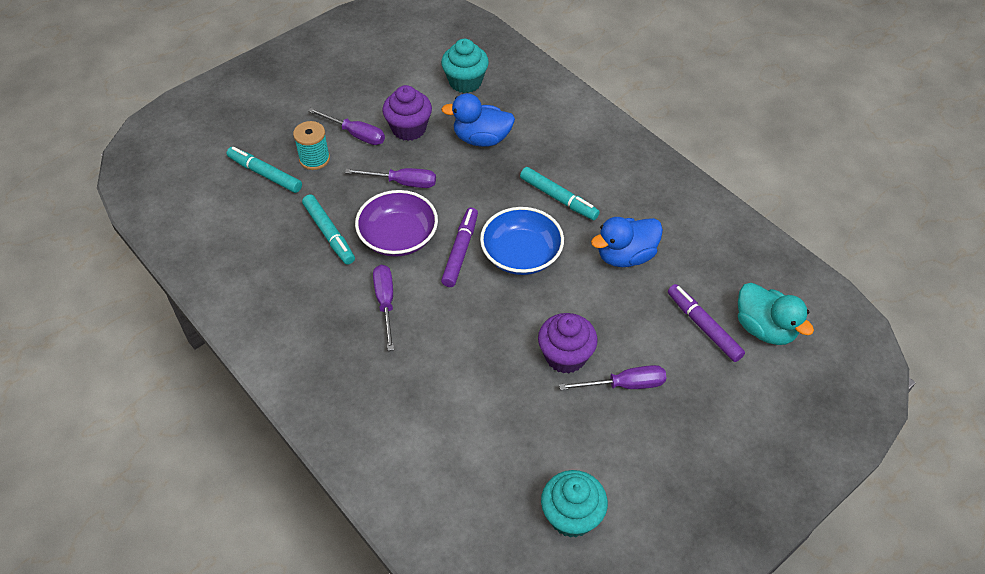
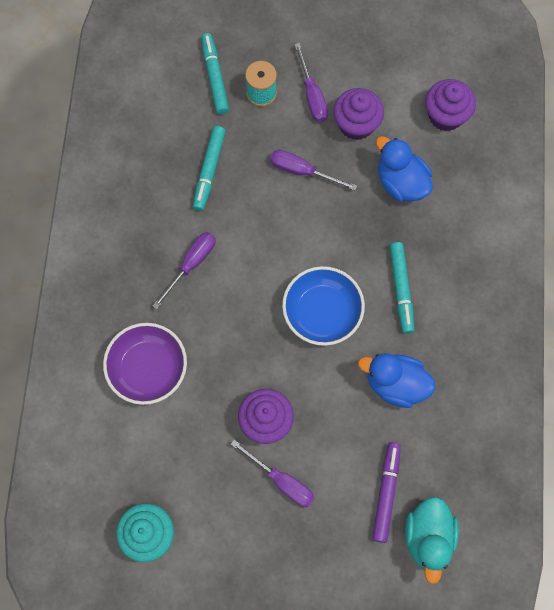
camera: 45 degrees right, 20 degrees up
(398, 237) = (252, 217): purple bowl -> purple bowl (148, 368)
(402, 183) = (302, 171): purple screwdriver -> purple screwdriver turned 150 degrees clockwise
(460, 251) = (283, 269): purple marker -> none
(465, 82) = (445, 115): turquoise cupcake -> purple cupcake

